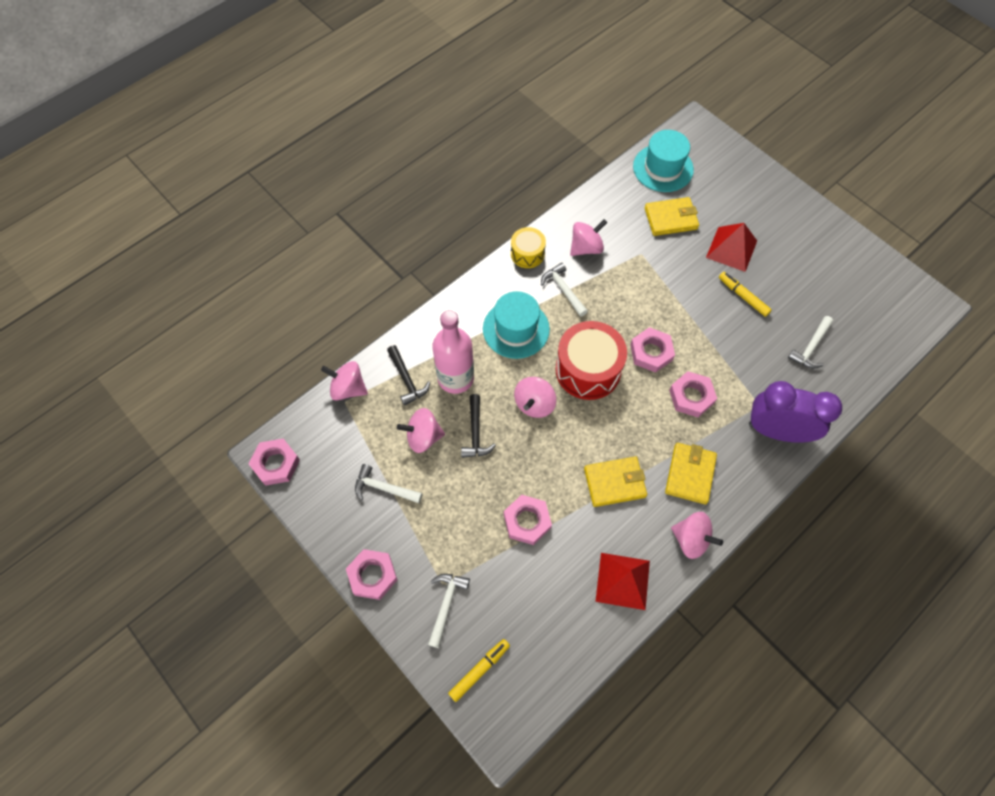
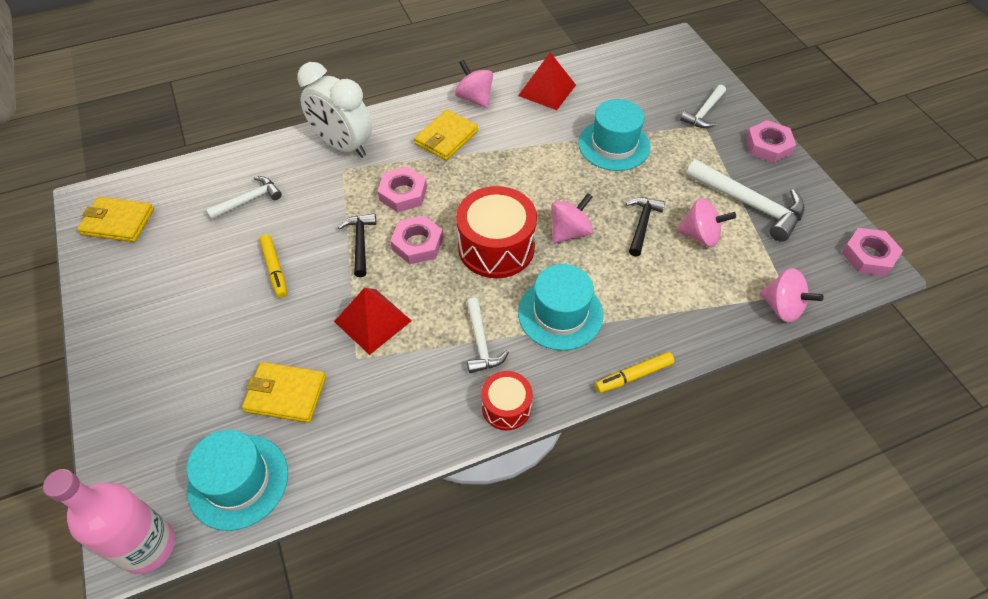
camera: 160 degrees left, 10 degrees down
(384, 488) = (750, 204): white hammer -> white hammer, size x1.69
(407, 379) = (708, 296): black hammer -> black hammer (360, 243)
(455, 378) = (650, 282): pink bottle -> pink bottle (148, 546)
(479, 670) = (685, 73): yellow marker -> yellow marker (633, 376)
(527, 254) = (506, 407): yellow drum -> red drum
(527, 521) = (614, 145): pink nut -> turquoise hat
(586, 248) = (423, 390): pink spinning top -> none
(614, 482) = (519, 150): yellow wallet -> yellow wallet (118, 222)
(731, 249) = (242, 328): red pyramid -> red pyramid (372, 321)
(776, 431) = (343, 146): purple clock -> white clock

